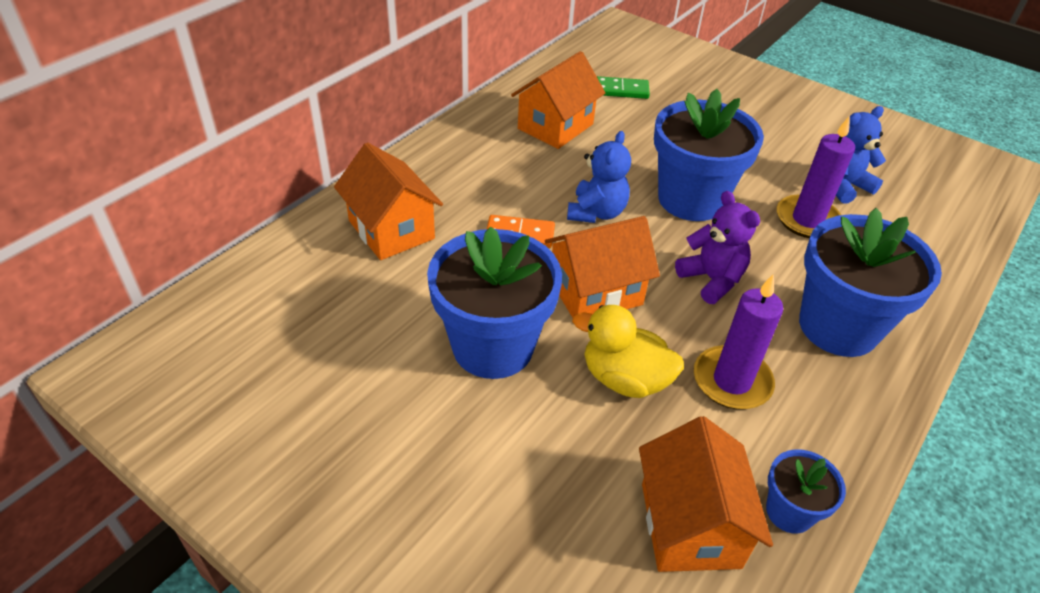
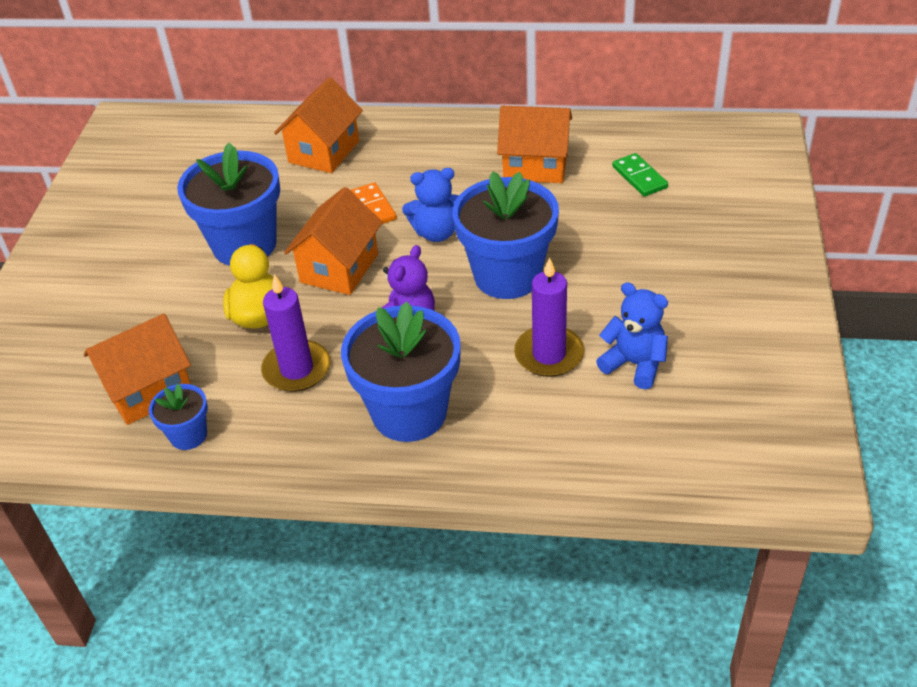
camera: 65 degrees right, 0 degrees up
(595, 292) = (339, 268): orange house -> orange house turned 75 degrees clockwise

